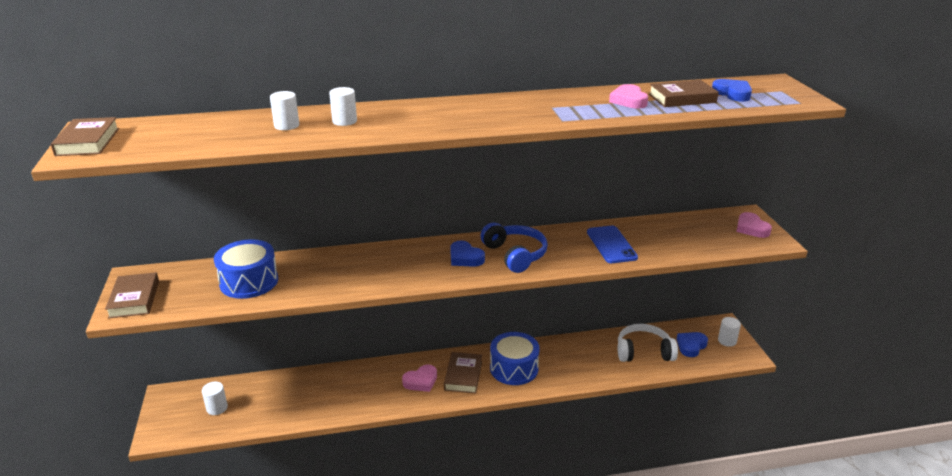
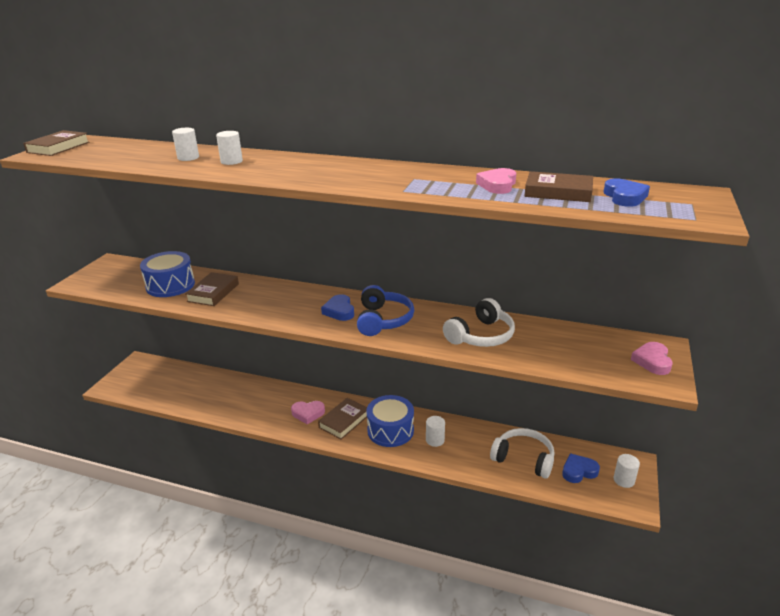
camera: 30 degrees right, 0 degrees up
(134, 299) = (93, 277): brown book -> brown book (213, 292)
(217, 408) = (158, 382): white cylinder -> white cylinder (435, 440)
(611, 245) = (481, 336): blue phone -> white headphones

